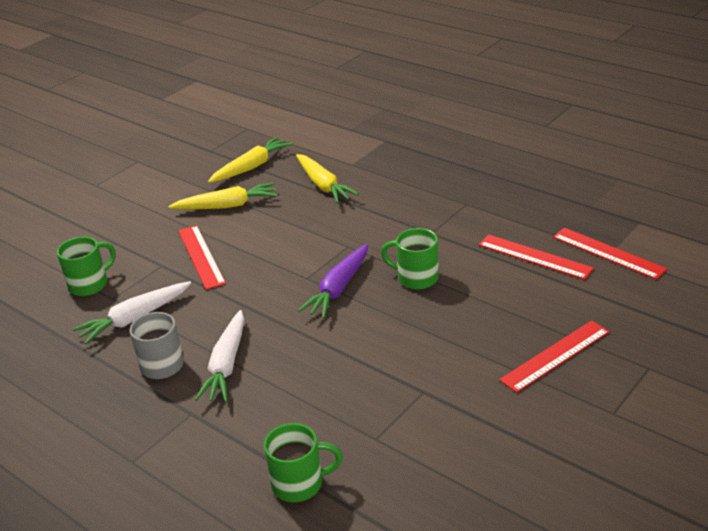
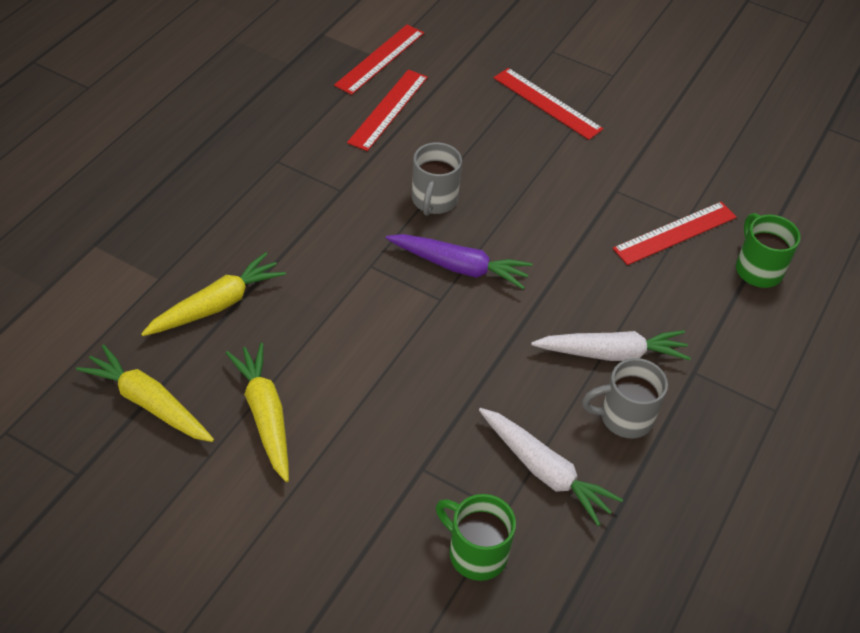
camera: 105 degrees left, 15 degrees up
(201, 256) = (399, 423): red ruler -> red ruler (675, 233)
(416, 278) = (434, 201): green mug -> grey mug

